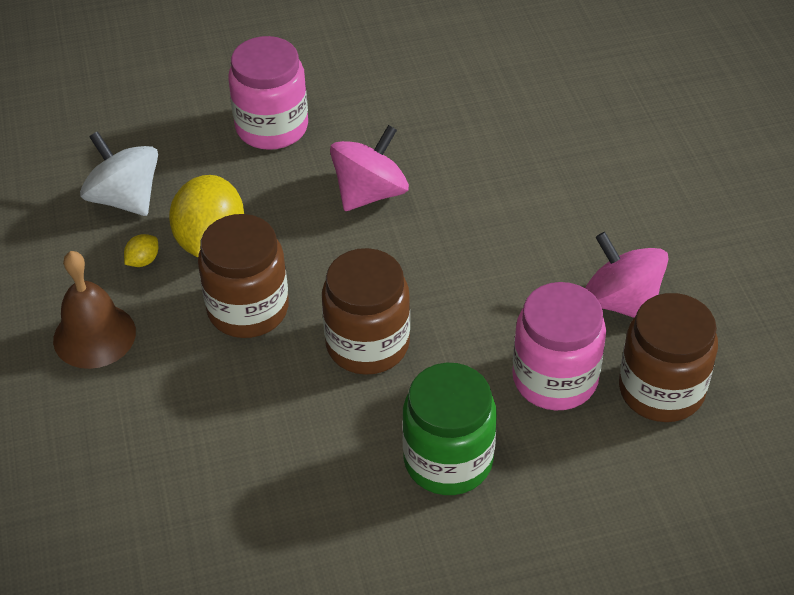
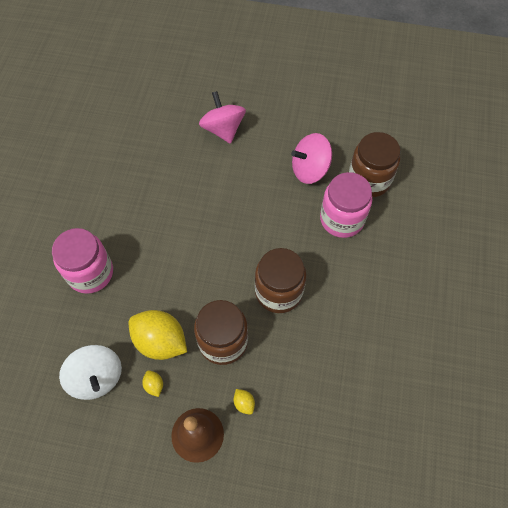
camera: 65 degrees left, 15 degrees up
(125, 198) = (96, 377): white spinning top -> white spinning top turned 105 degrees counterclockwise
(165, 370) = (244, 403): none -> yellow lemon
(370, 193) = (173, 245): pink spinning top -> pink spinning top (223, 129)
(448, 460) = (368, 287): green jar -> none

